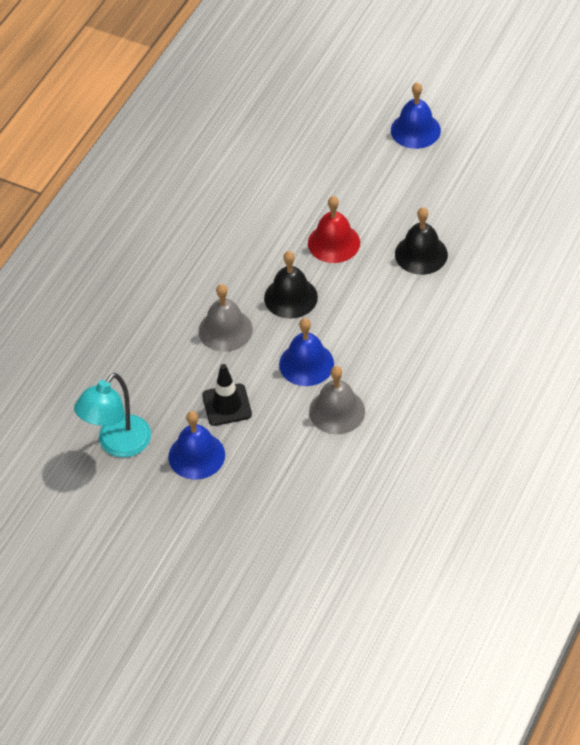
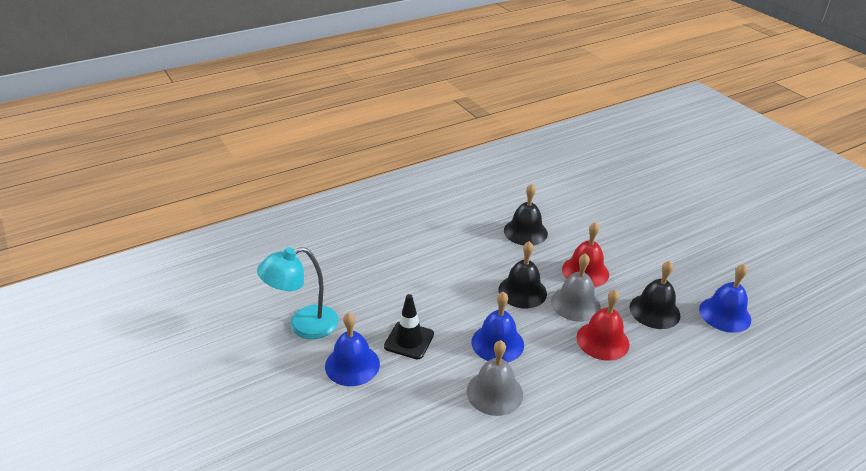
camera: 30 degrees right, 15 degrees down
(225, 330) = (453, 289): grey bell -> grey bell (575, 304)
(245, 224) = (525, 232): none -> black bell
(394, 310) = (602, 340): none -> red bell
(415, 130) = (703, 230): blue bell -> blue bell (725, 314)

